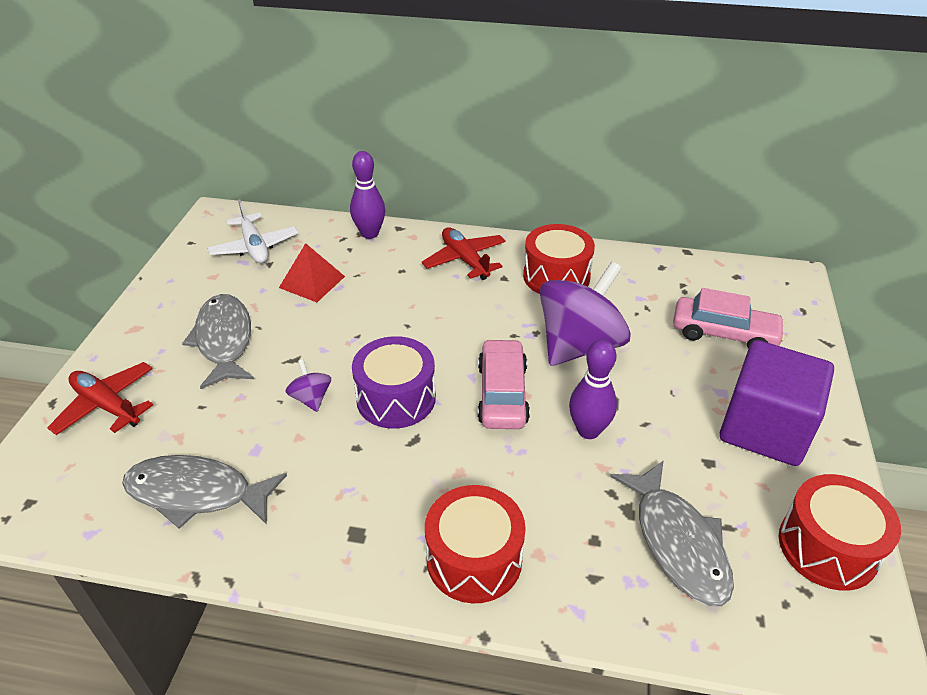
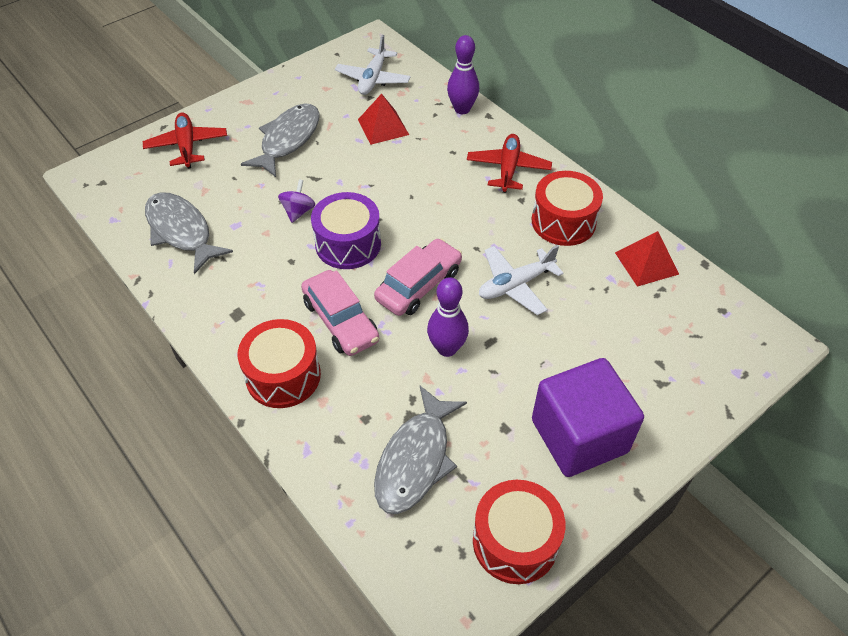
camera: 40 degrees right, 10 degrees up
(579, 345) = (515, 285): purple spinning top -> white plane
(650, 273) = (646, 263): none -> red pyramid
(724, 333) = (645, 348): pink car -> pink car (340, 321)

